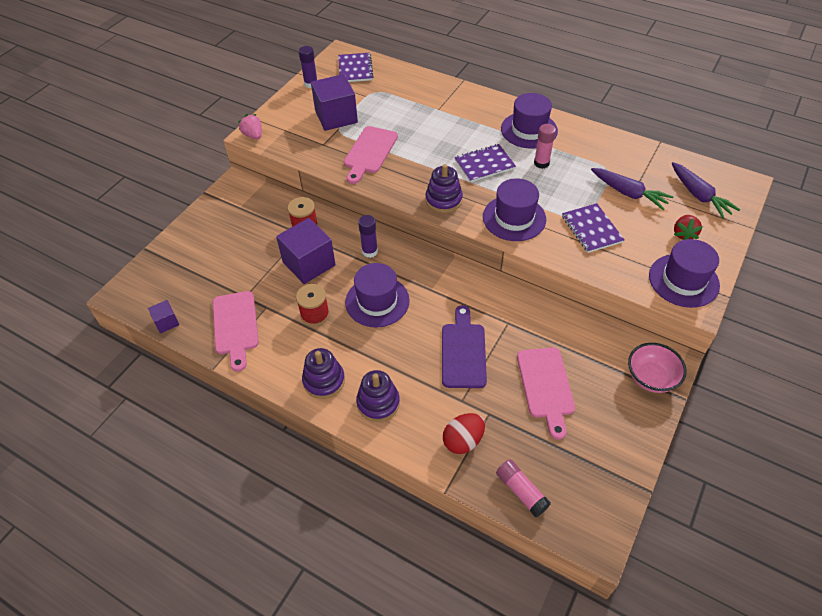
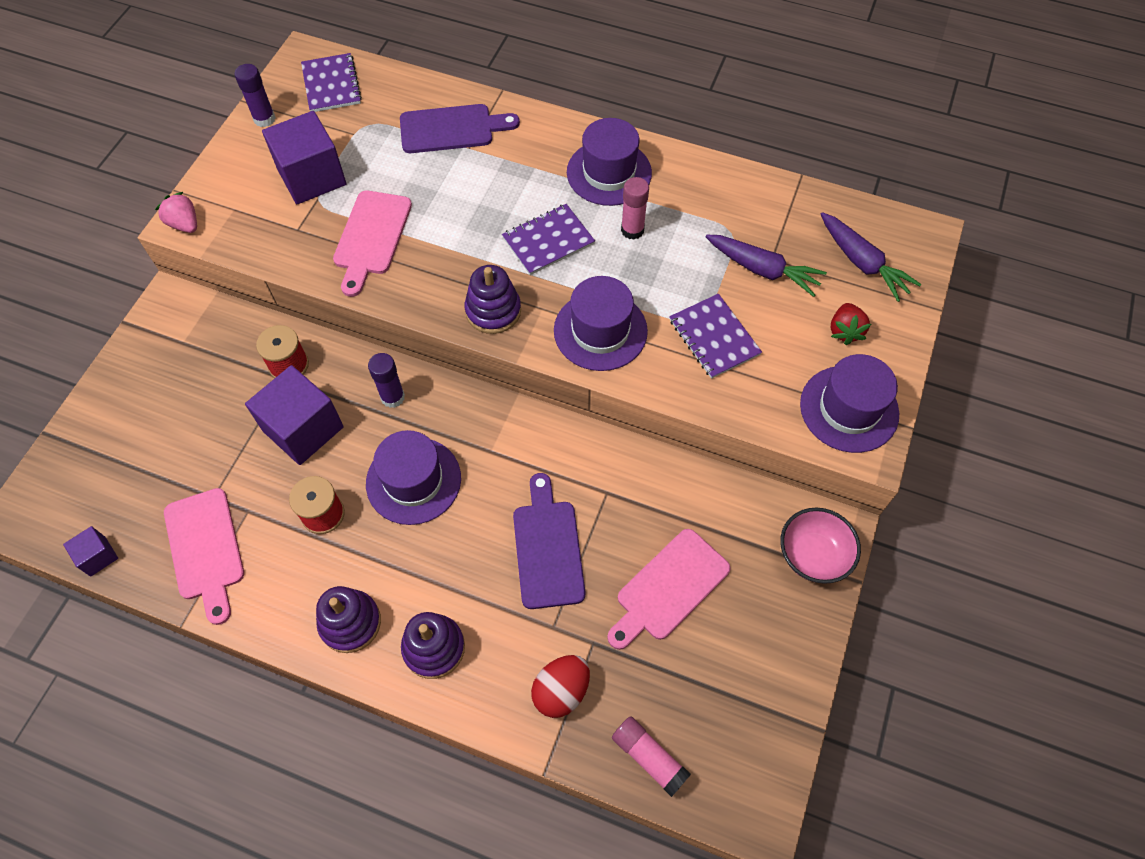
camera: 10 degrees left, 10 degrees up
(428, 98) = (451, 129): none -> purple cutting board
(546, 386) = (669, 588): pink cutting board -> pink cutting board turned 60 degrees clockwise

